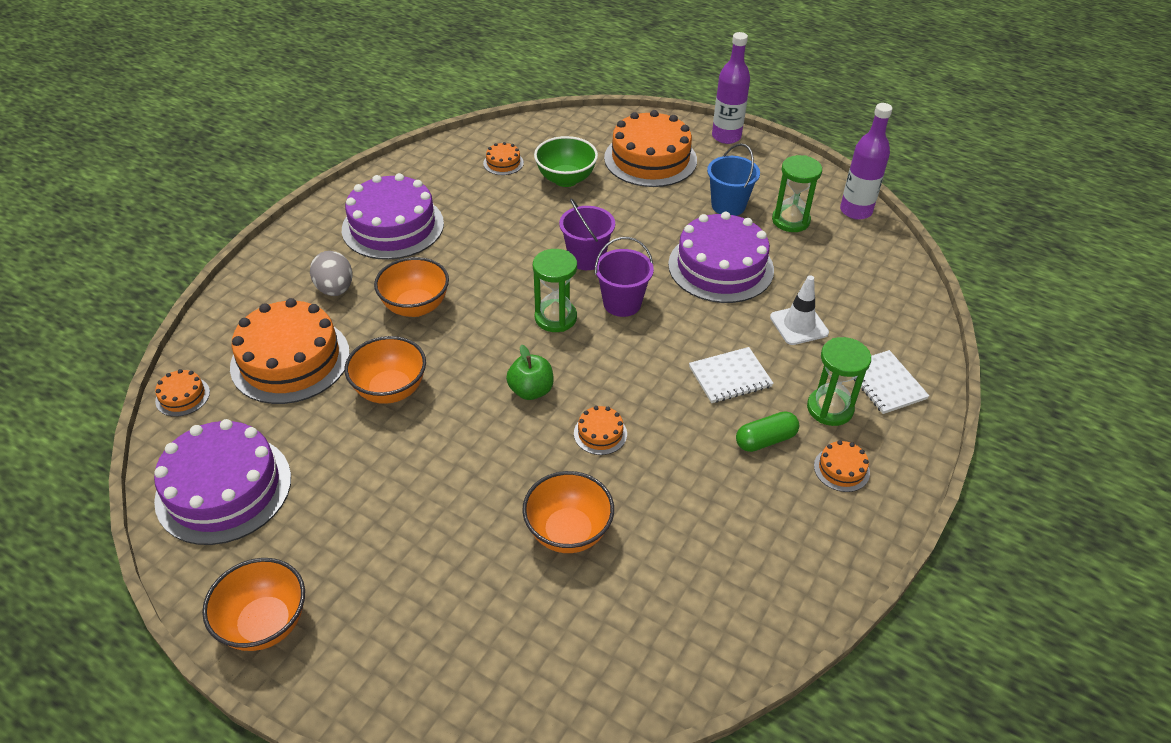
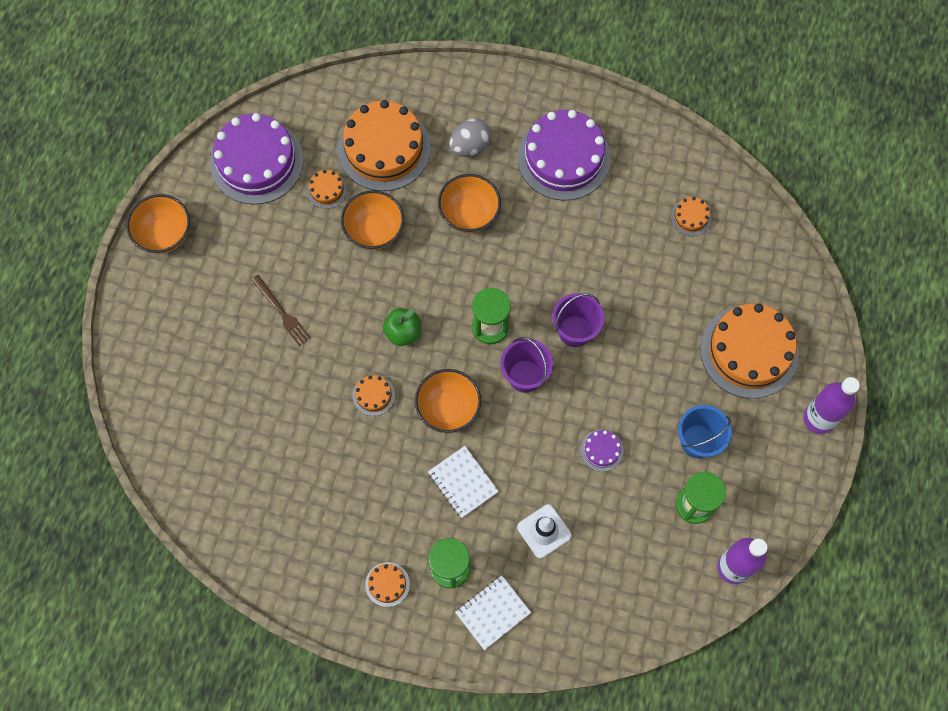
camera: 75 degrees right, 25 degrees up
(182, 396) = (328, 94): orange cake -> orange cake (327, 190)
(452, 504) = (282, 312): none -> brown fork
(566, 179) = (685, 281): green bowl -> none
(568, 532) = (278, 397): orange bowl -> orange bowl (448, 409)
(720, 267) = (601, 450): purple cake -> purple cake, size x0.43
(765, 440) = (401, 521): green capsule -> none

